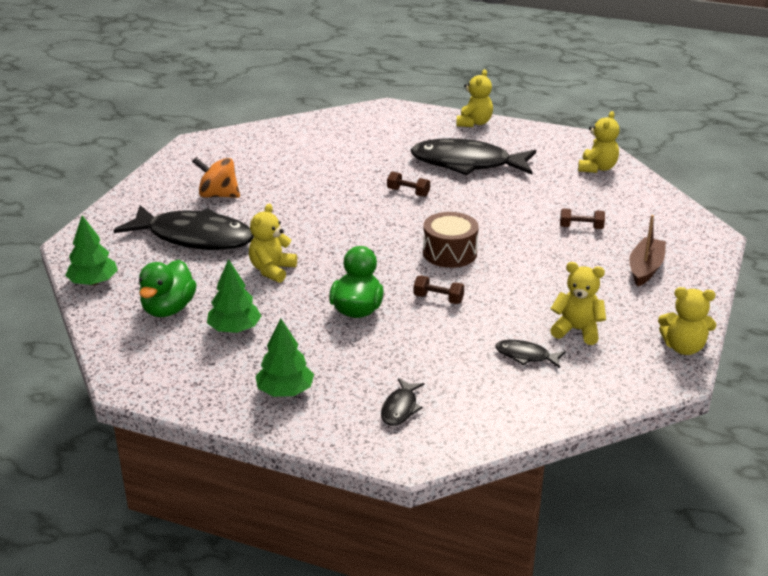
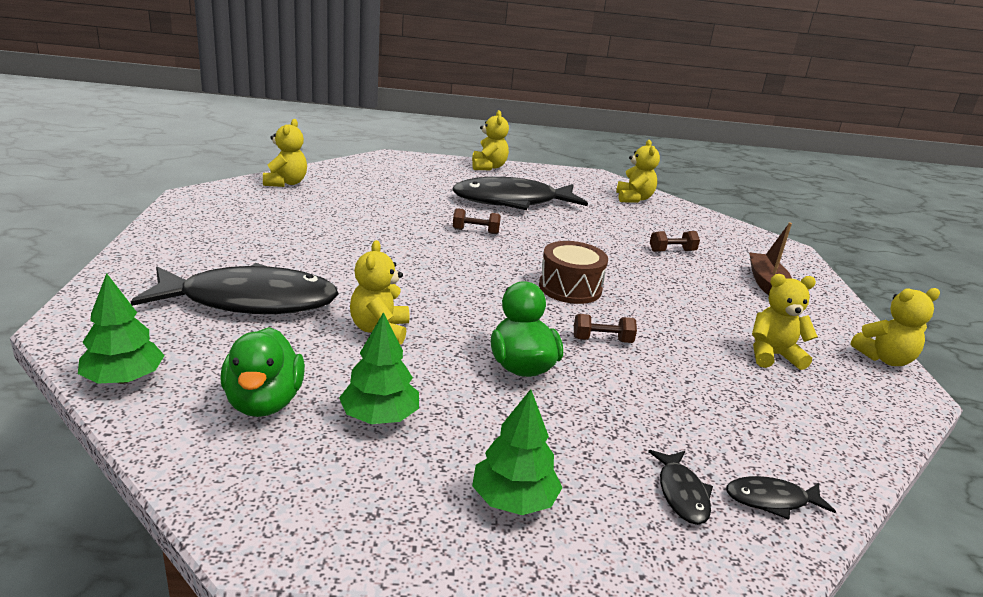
camera: 25 degrees left, 5 degrees down
(218, 195) = (254, 250): orange spinning top -> none
(275, 133) = (286, 183): none -> yellow teddy bear
(526, 356) = (753, 394): black fish -> black fish (771, 500)

